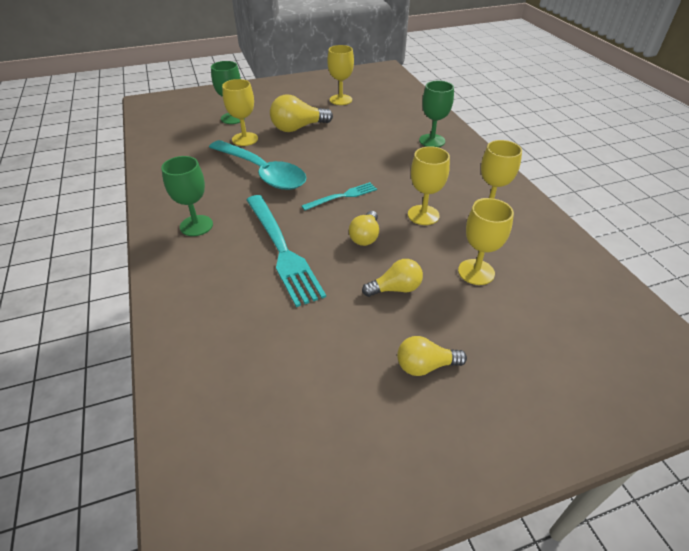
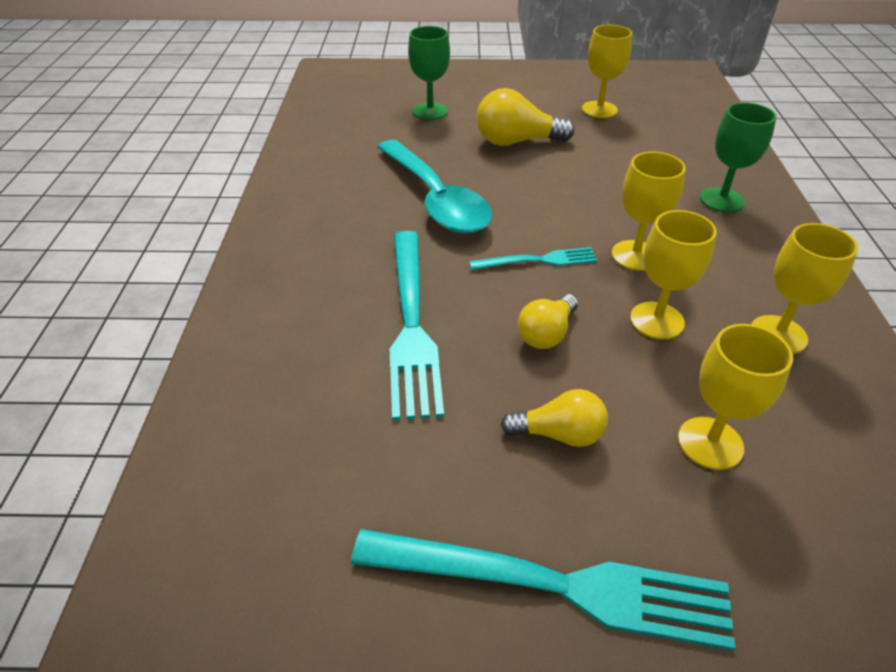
camera: 20 degrees right, 0 degrees up
(196, 225) = (310, 258): green goblet -> none
(245, 139) = (433, 145): yellow goblet -> yellow goblet (635, 255)
(425, 366) = (553, 585): yellow light bulb -> turquoise fork

